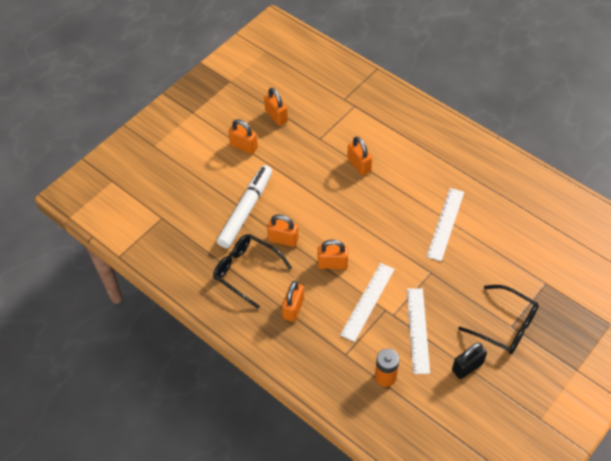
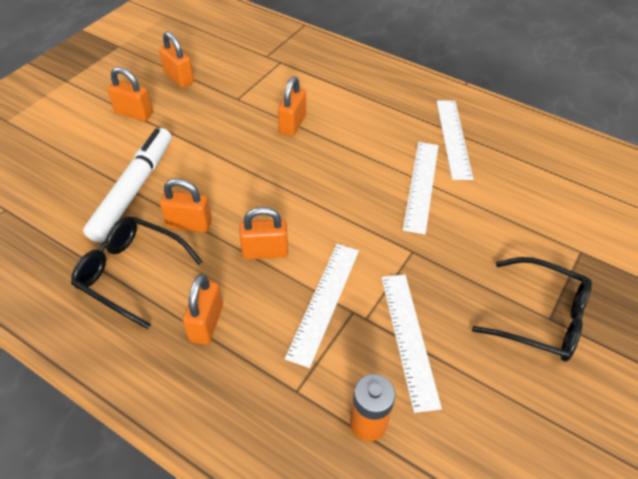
camera: 10 degrees left, 5 degrees down
(359, 165) = (292, 124): orange padlock -> orange padlock turned 60 degrees clockwise
(467, 367) = (499, 391): black padlock -> none
(477, 186) = (453, 138): none -> white ruler

